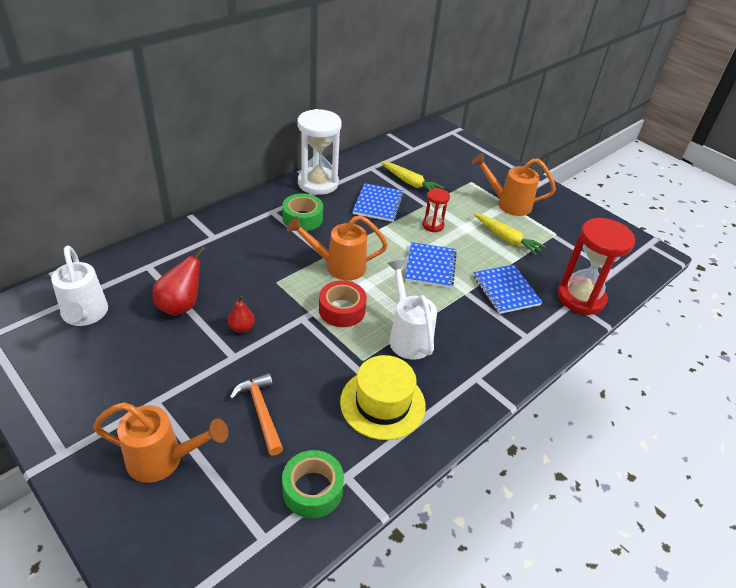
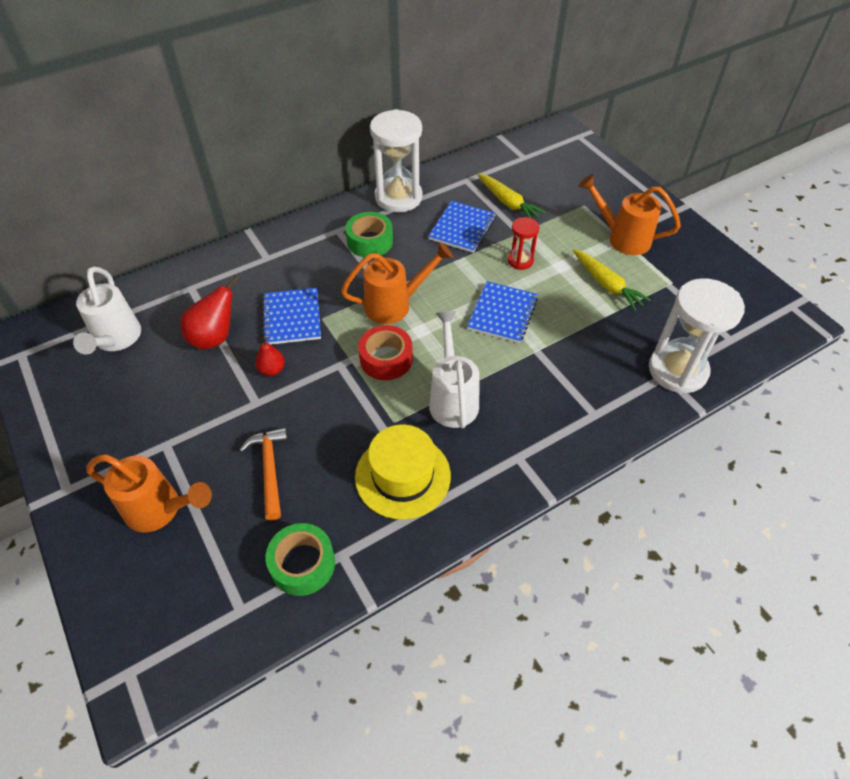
camera: 15 degrees right, 10 degrees up
(338, 266) = (395, 305): orange watering can -> orange watering can turned 150 degrees clockwise
(506, 290) = (585, 352): blue notebook -> blue notebook (292, 318)
(581, 298) = (677, 370): red hourglass -> white hourglass

